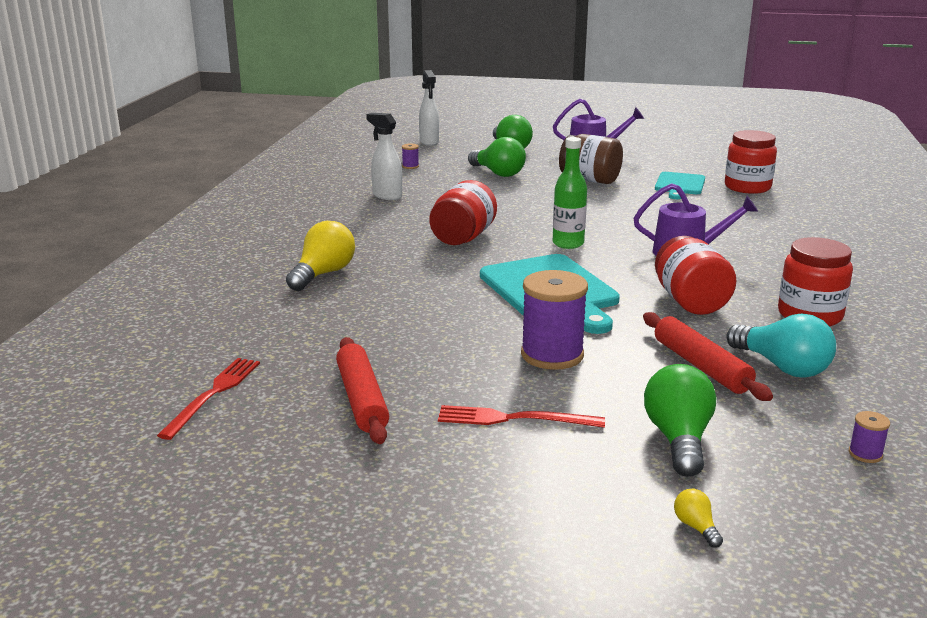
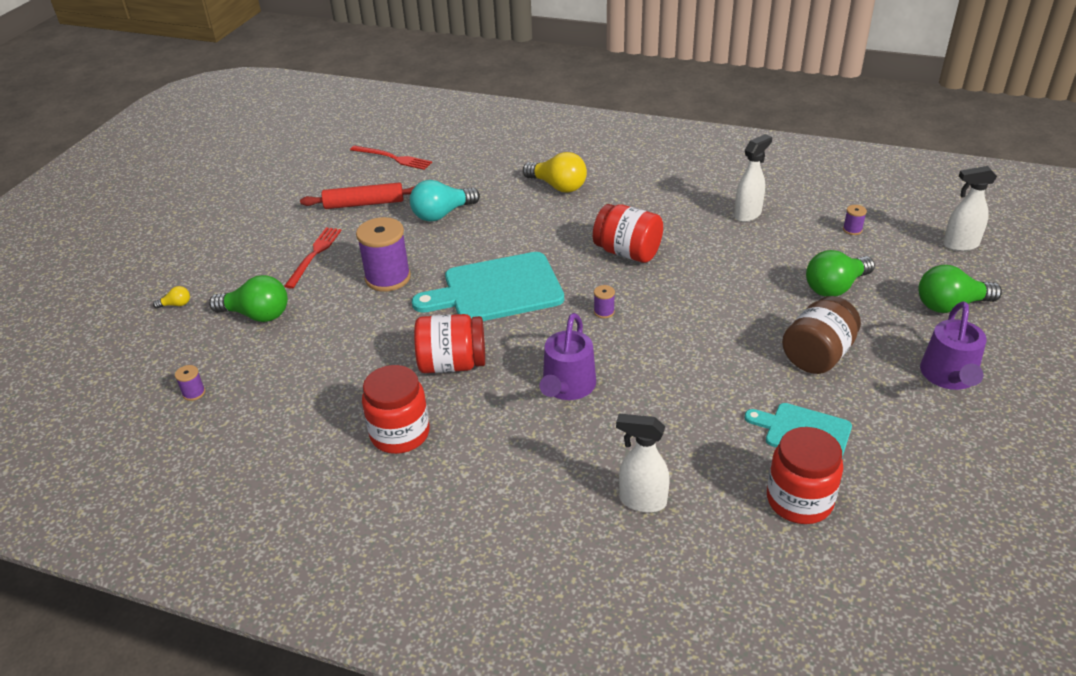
camera: 100 degrees right, 15 degrees up
(568, 244) = (604, 312): green bottle -> purple spool
(701, 366) = (341, 345): red rolling pin -> none
(782, 367) = (320, 388): turquoise light bulb -> turquoise light bulb (442, 214)
(793, 225) = (642, 501): none -> white spray bottle

